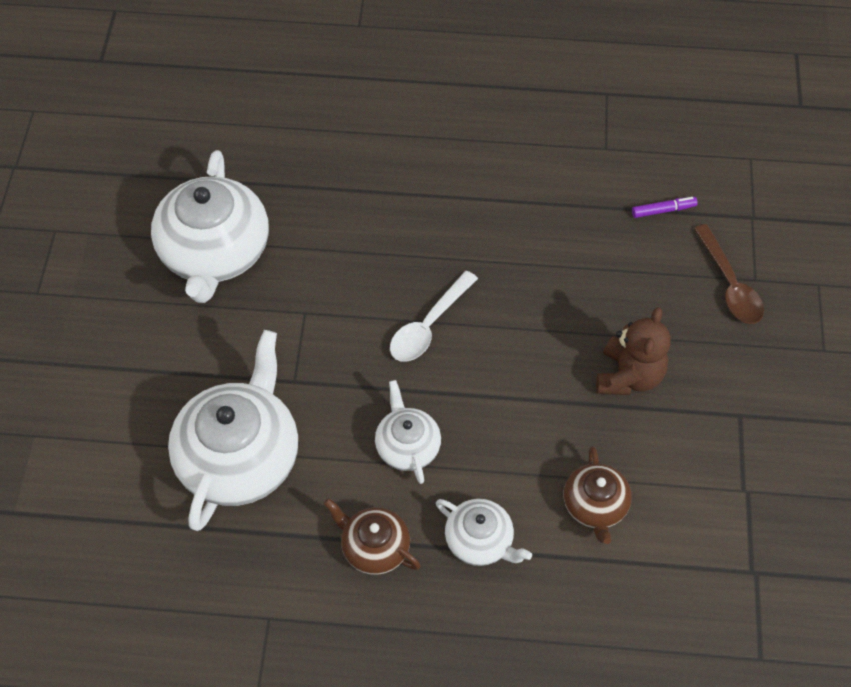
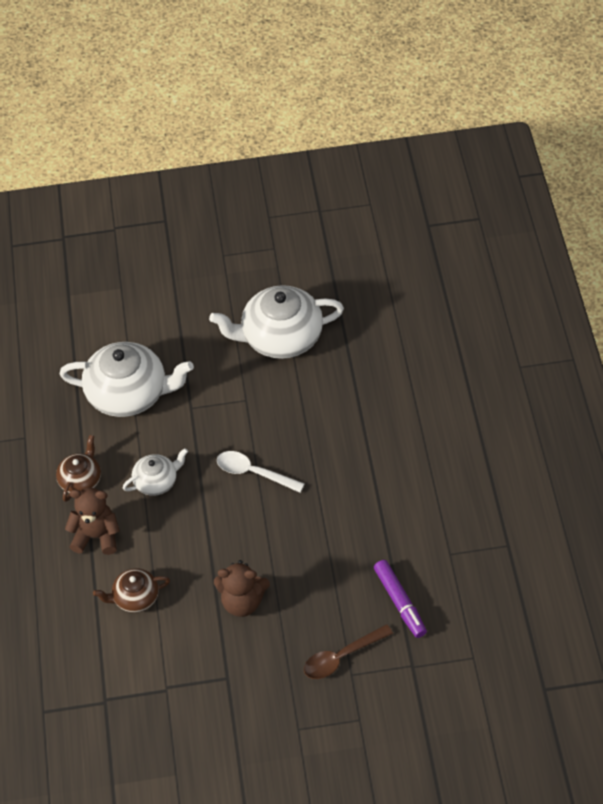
camera: 80 degrees right, 5 degrees down
(480, 541) = (96, 536): white teapot -> brown teddy bear
(663, 210) = (400, 602): purple marker -> purple marker, size x1.70

